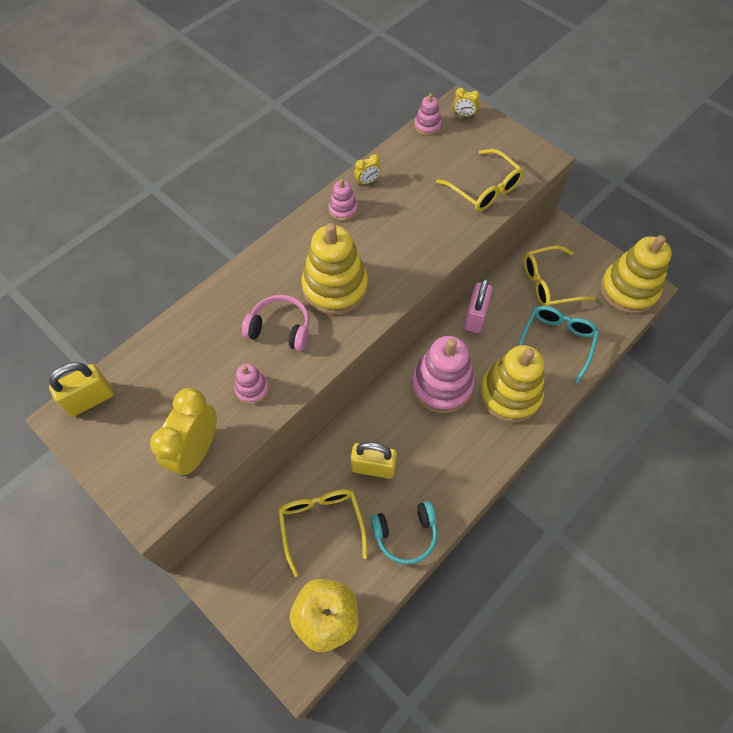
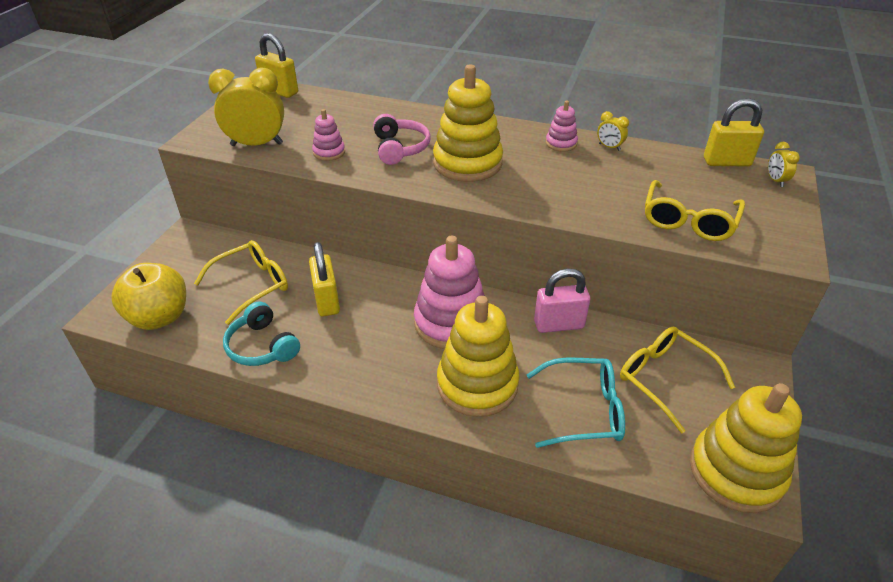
camera: 65 degrees right, 20 degrees down
(427, 126) = (726, 162): pink stacking toy -> yellow padlock

